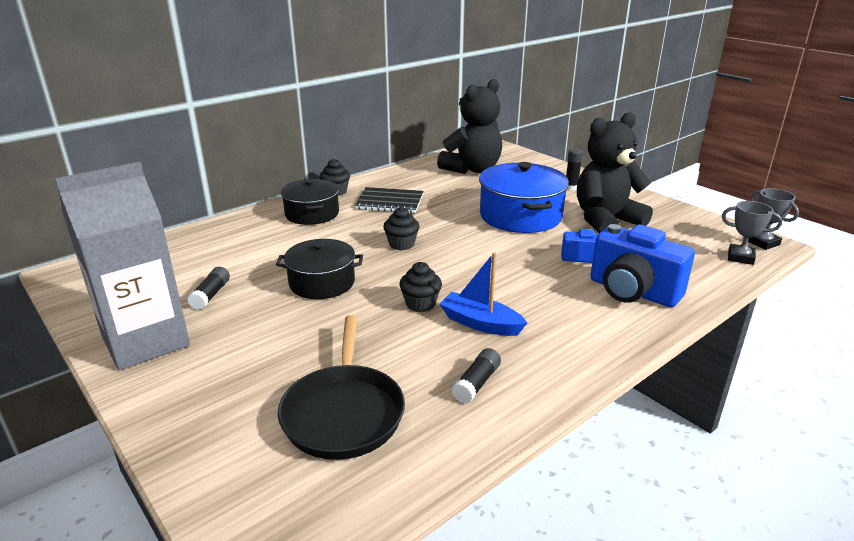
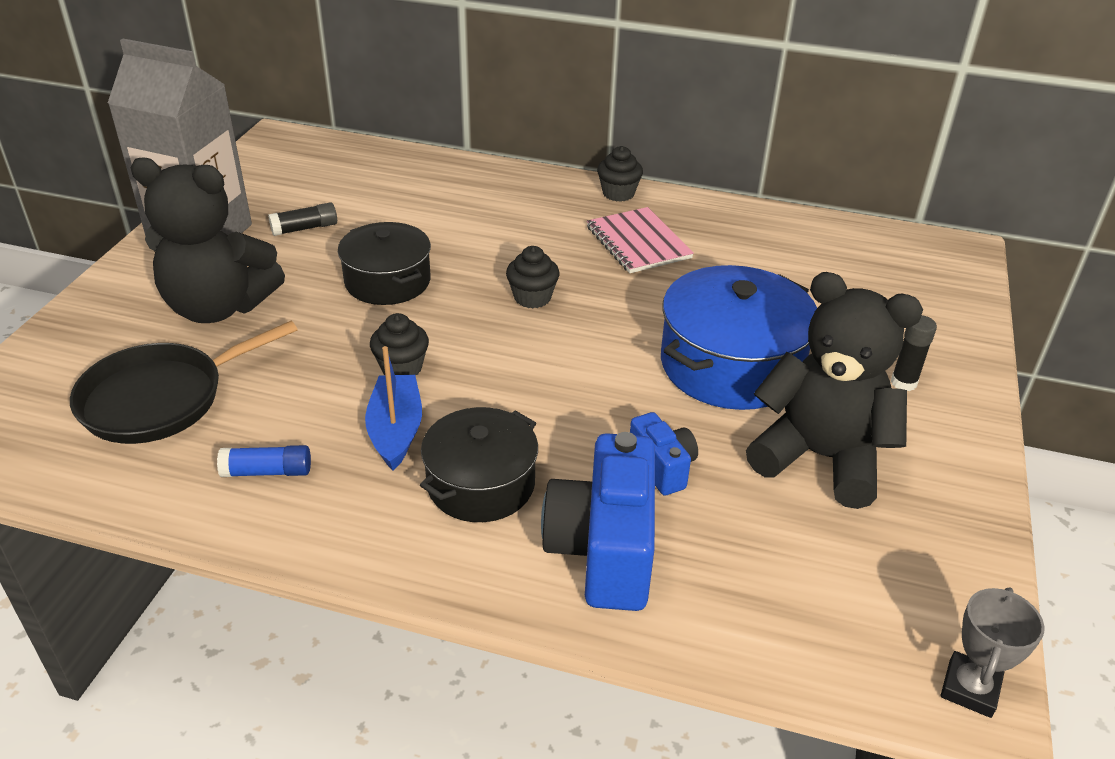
camera: 55 degrees right, 10 degrees up
(312, 214) = (540, 204): black pot -> black pot (481, 484)
(390, 202) = (638, 242): black notebook -> pink notebook
(472, 169) = (837, 266): black teddy bear -> black teddy bear (219, 307)
(476, 383) = (267, 472): black glue stick -> blue glue stick
(740, 257) = (865, 664): grey trophy -> none

